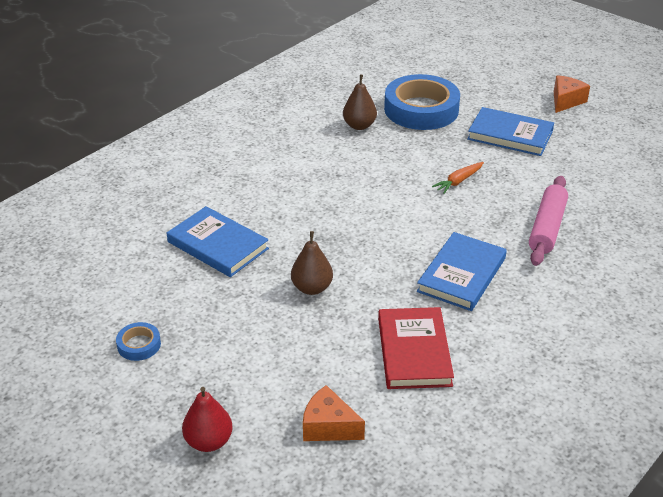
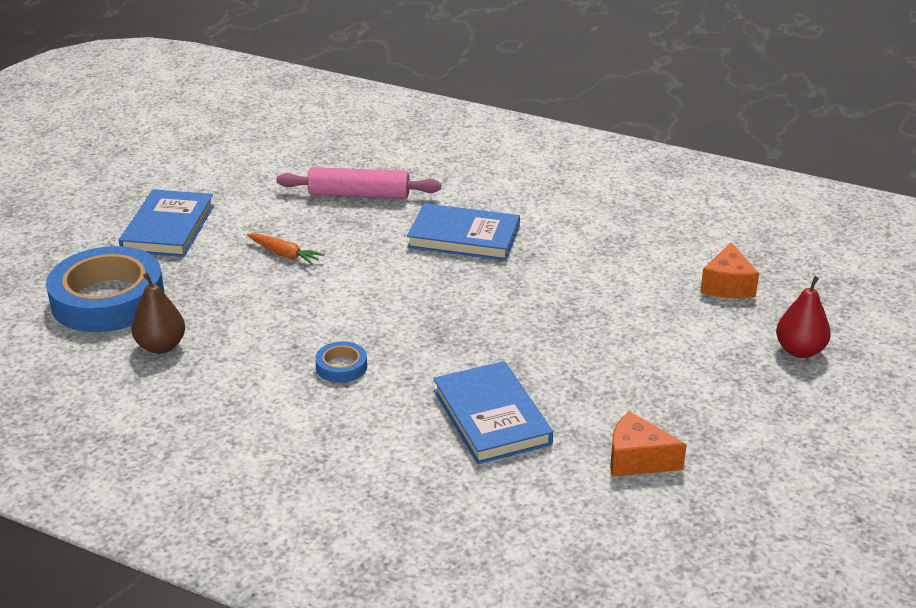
camera: 105 degrees left, 5 degrees down
(139, 345) = (706, 435): blue tape -> blue tape (341, 367)
(217, 245) = (491, 417): blue book -> blue book turned 45 degrees counterclockwise
(312, 288) = (536, 328): brown pear -> none
(414, 351) = (597, 252): red book -> none
(566, 101) = (77, 196): orange cheese -> orange cheese (637, 459)

